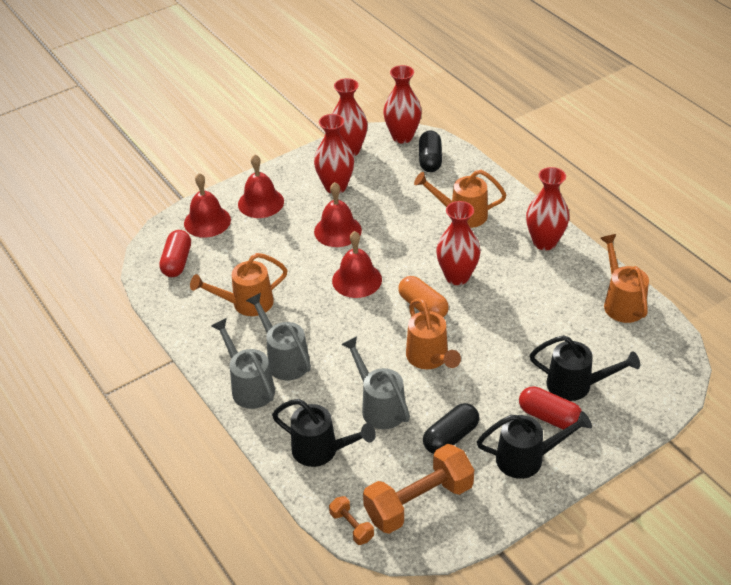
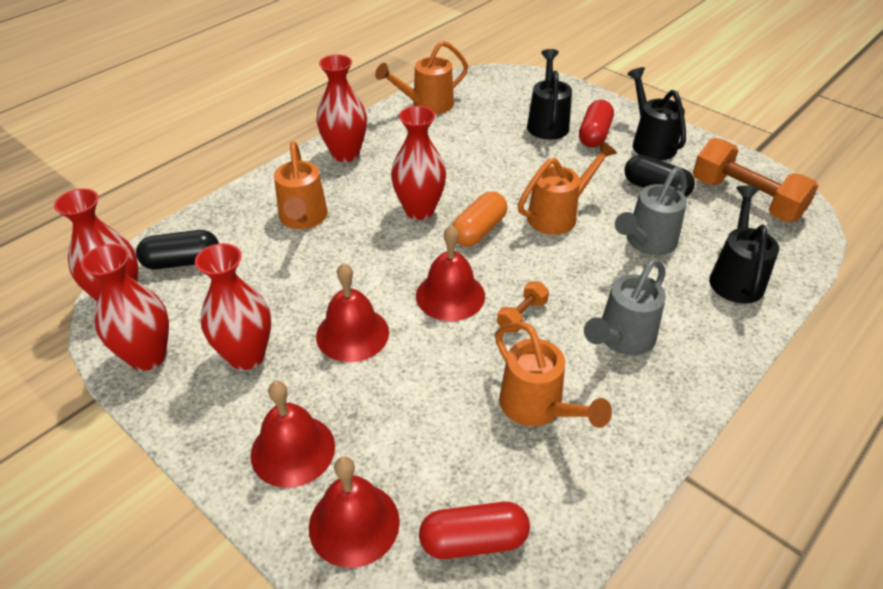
camera: 105 degrees left, 0 degrees up
(249, 387) = (686, 364): grey watering can -> none
(351, 526) = (808, 238): orange dumbbell -> orange dumbbell (522, 315)

